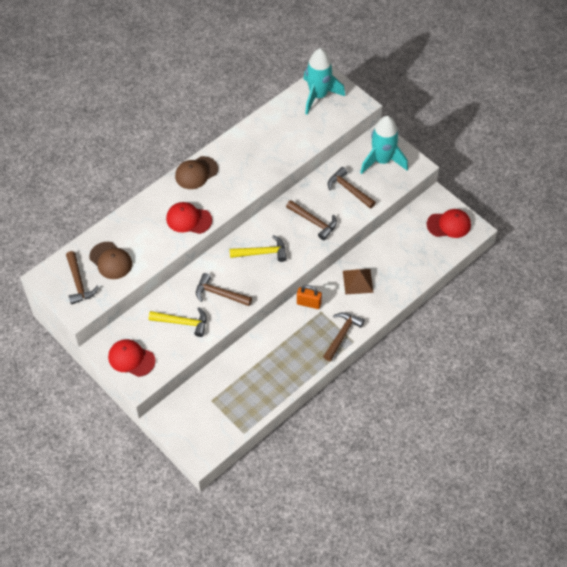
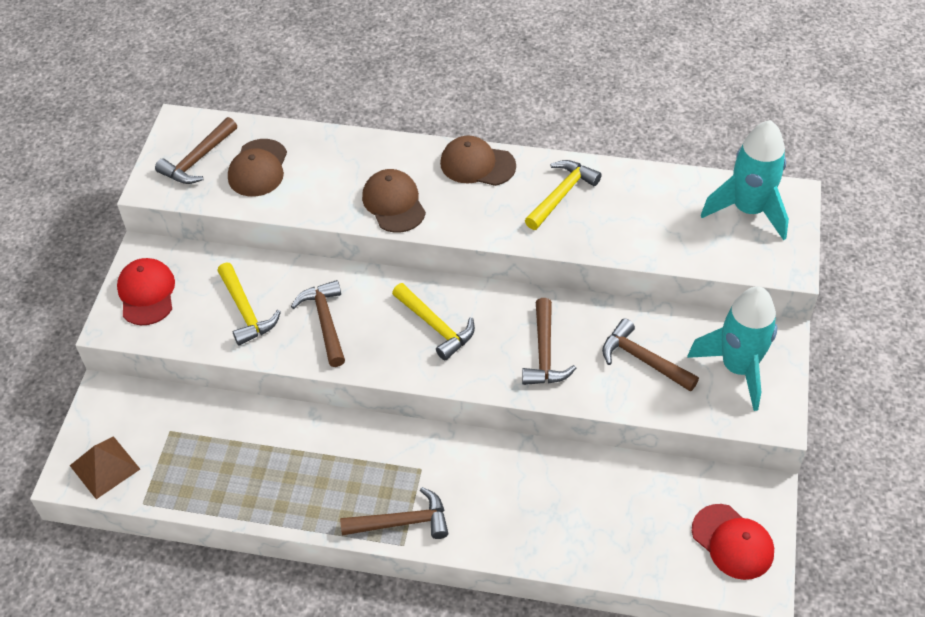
camera: 55 degrees right, 5 degrees down
(188, 219) = (394, 203): red cap -> brown cap
(246, 154) = (561, 195): none -> yellow hammer
(309, 303) = (422, 445): orange padlock -> none
(349, 189) = (643, 359): brown hammer -> brown hammer turned 60 degrees counterclockwise
(358, 281) = (514, 483): brown pyramid -> brown pyramid (105, 467)

